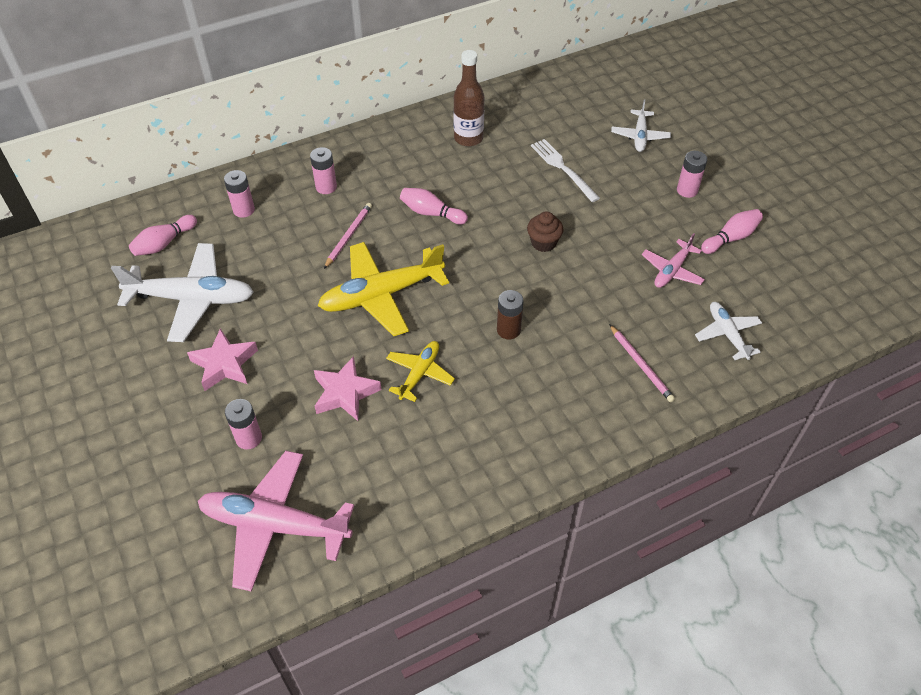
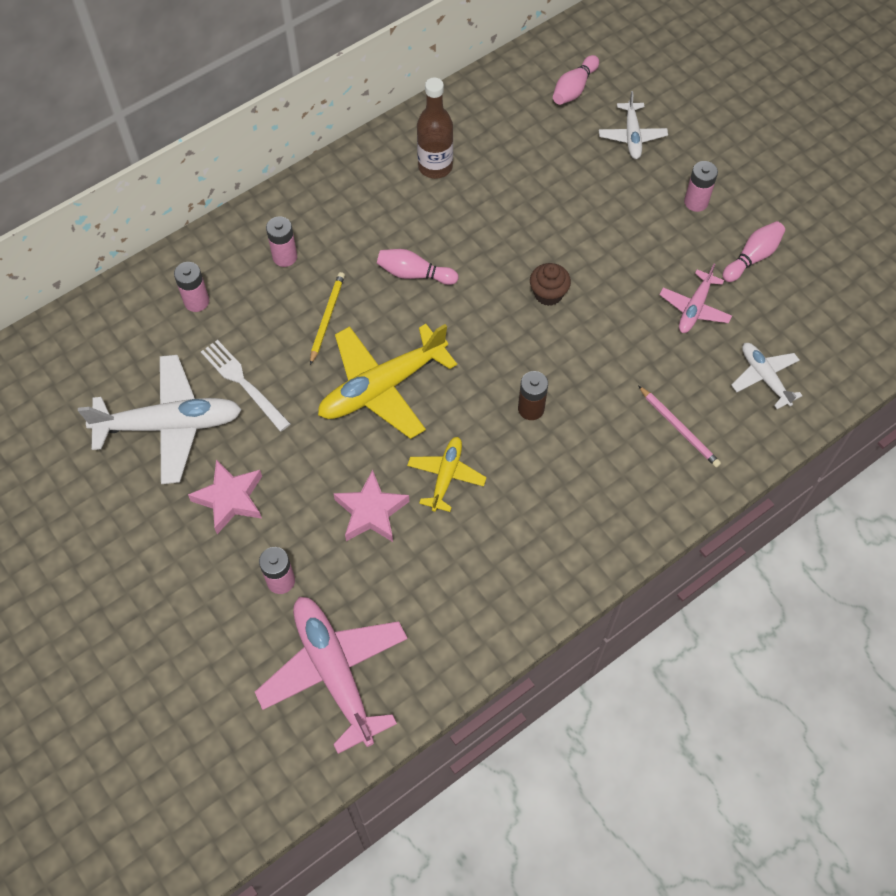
camera: 10 degrees left, 10 degrees up
(164, 243) = (116, 359): pink bowling pin -> pink bowling pin (574, 89)
(274, 525) = (334, 672): pink plane -> pink plane turned 60 degrees clockwise
(348, 236) = (327, 318): pink pencil -> yellow pencil
(563, 168) = (552, 193): white fork -> white fork (243, 383)

